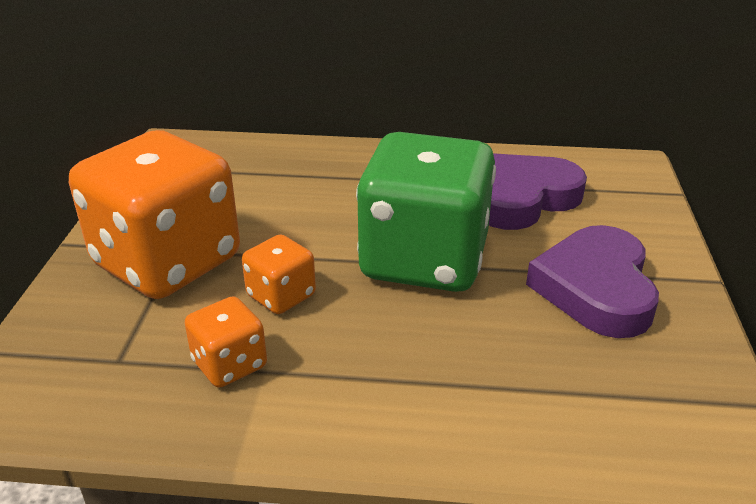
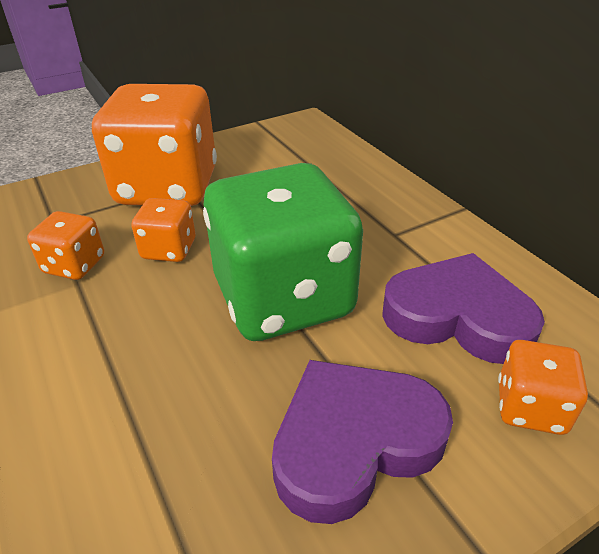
camera: 55 degrees right, 5 degrees up
(620, 213) = (530, 407): none -> orange dice

